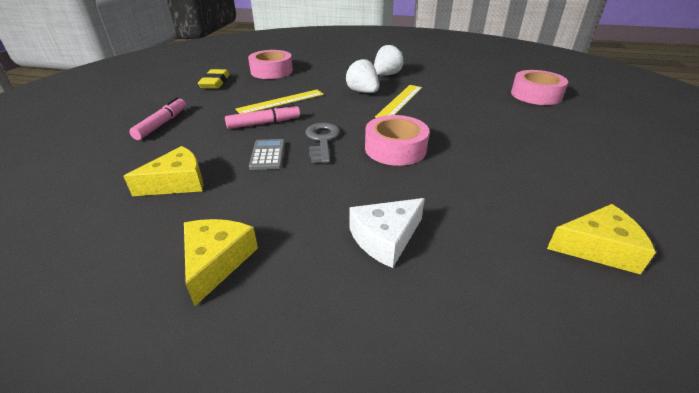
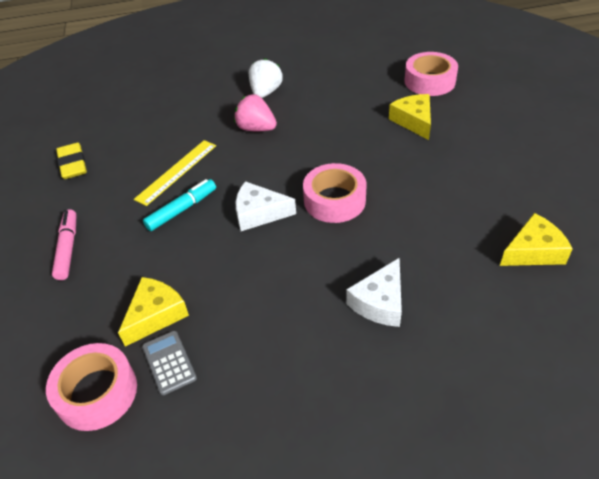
camera: 20 degrees left, 10 degrees up
(216, 261) = (260, 376): yellow cheese -> yellow cheese (413, 121)
(263, 123) = (181, 210): pink marker -> turquoise marker
(268, 155) = (218, 250): grey calculator -> grey calculator (169, 362)
(271, 71) = (127, 124): pink tape -> pink tape (97, 393)
(322, 140) = (259, 213): grey key -> white cheese
(363, 92) = (256, 128): white strawberry -> pink strawberry
(400, 101) = (303, 132): yellow ruler -> none

